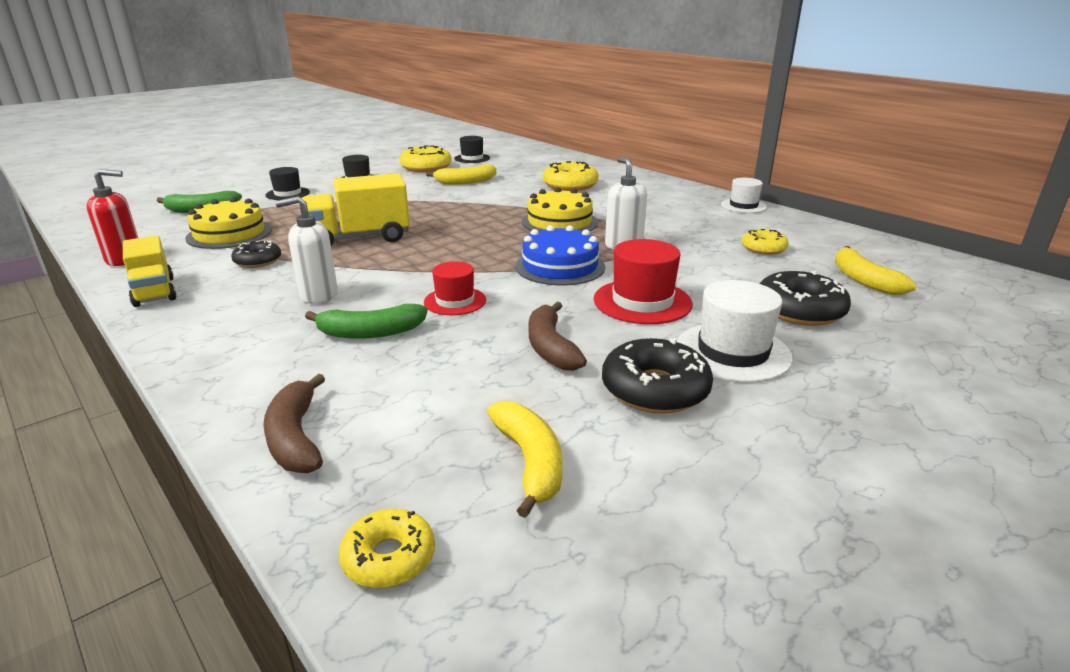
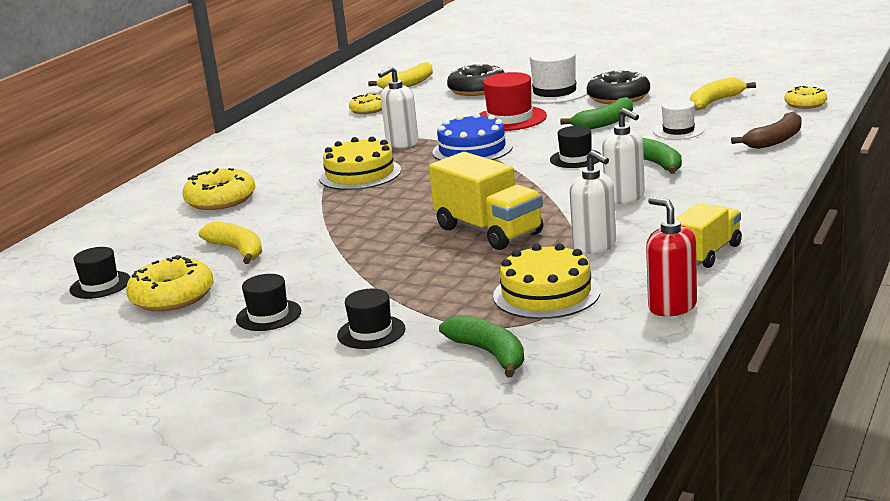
camera: 110 degrees left, 5 degrees down
(258, 261) = (595, 246): black donut -> white soap dispenser
(455, 301) = (576, 158): red hat -> black hat
(550, 347) = (605, 123): brown banana -> green banana
(743, 206) = (253, 130): white hat -> white hat (678, 131)

